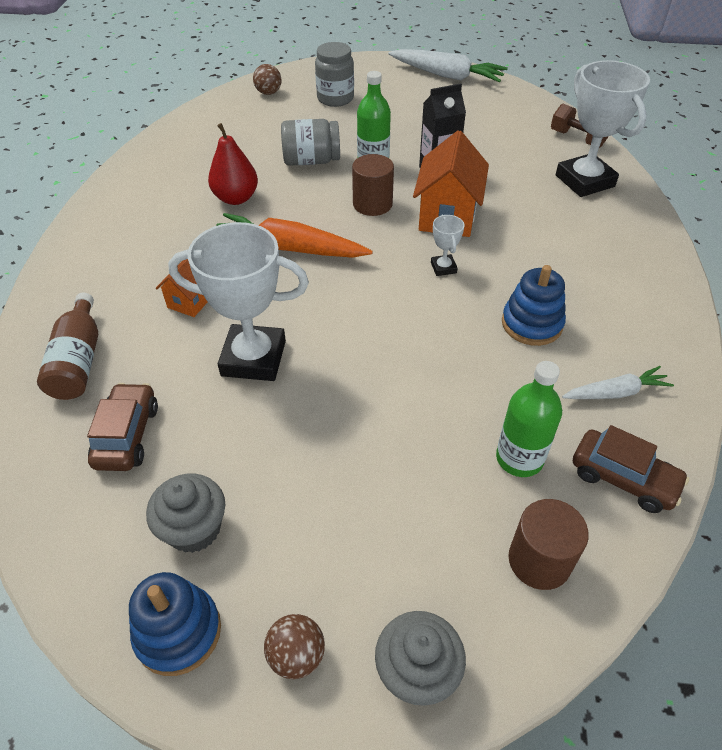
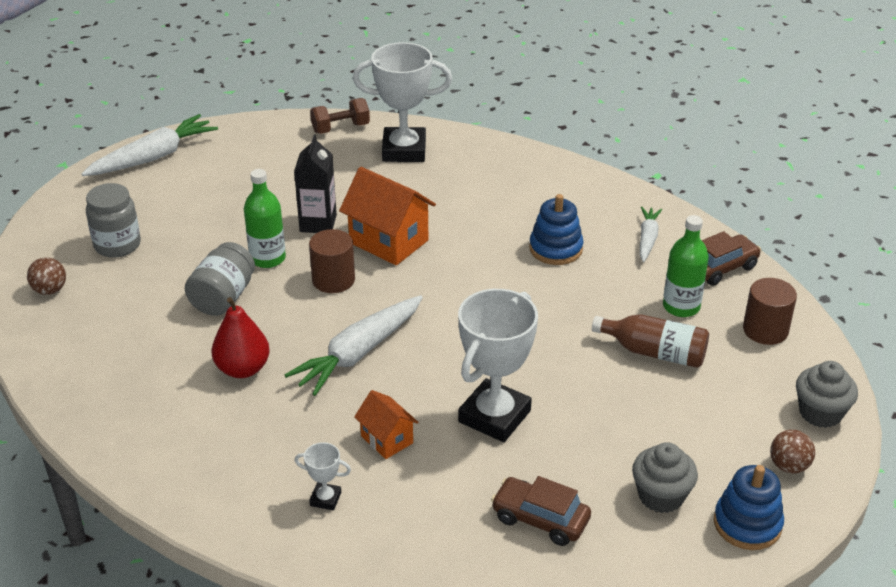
camera: 65 degrees left, 10 degrees down
(78, 361) = (421, 539): brown bottle -> brown bottle (654, 352)
(289, 248) = (358, 353): orange carrot -> white carrot
(443, 268) = (457, 269): white trophy -> white trophy (325, 499)

